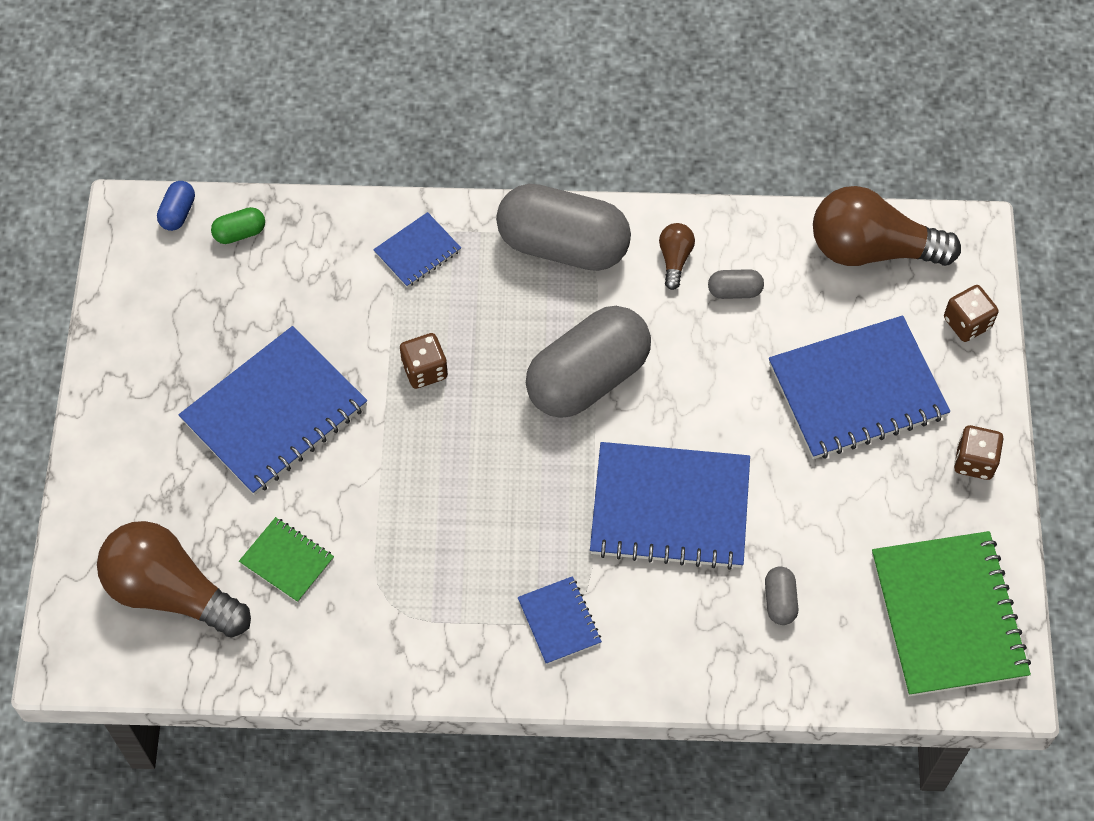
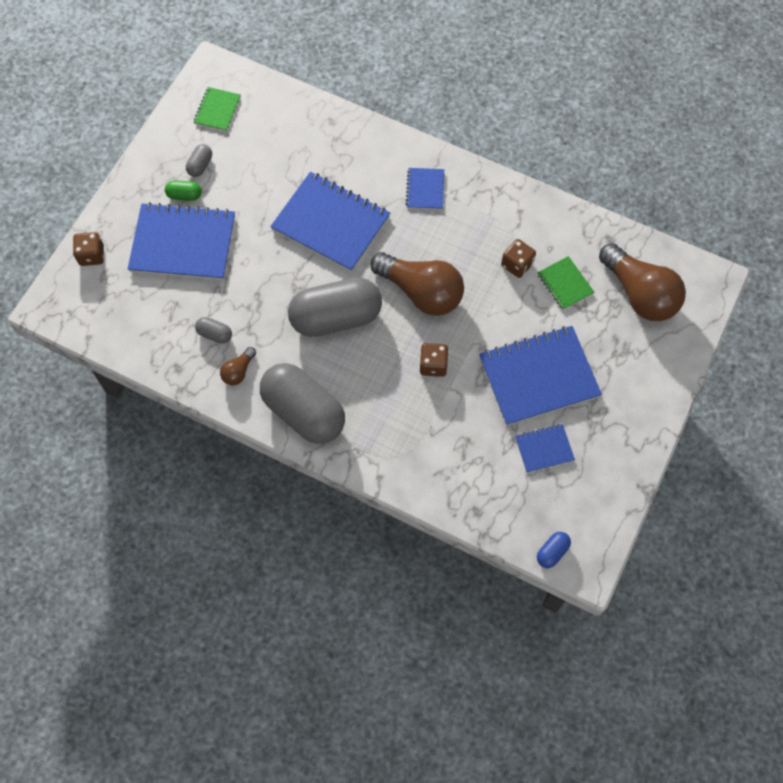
camera: 155 degrees left, 5 degrees up
(240, 233) = (514, 516): green capsule -> green capsule (184, 195)
(417, 251) = (400, 449): blue notebook -> blue notebook (544, 449)
(780, 601) = (300, 152): grey capsule -> grey capsule (200, 165)
(872, 249) = (114, 324): brown light bulb -> brown light bulb (421, 292)
(948, 615) = (217, 110): green notebook -> green notebook, size x0.49
(974, 461) = (146, 178): brown dice -> brown dice (517, 264)

